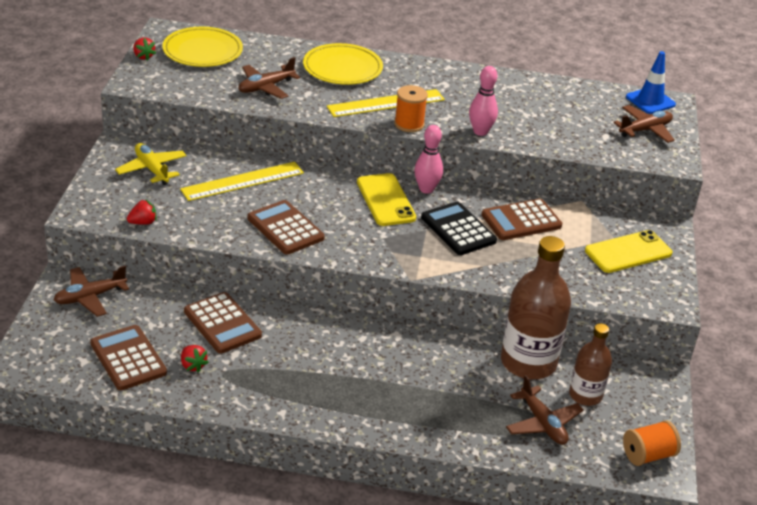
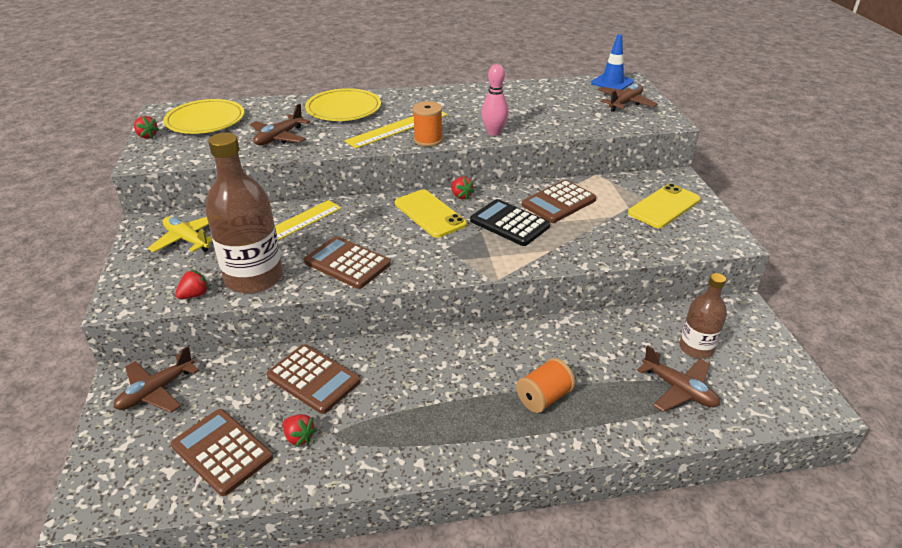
camera: 15 degrees left, 0 degrees up
(426, 189) = (461, 196): pink bowling pin -> red strawberry
(528, 362) = (626, 331): brown bottle -> brown bottle (254, 278)
(648, 455) = (791, 392): orange spool -> orange spool (544, 397)

